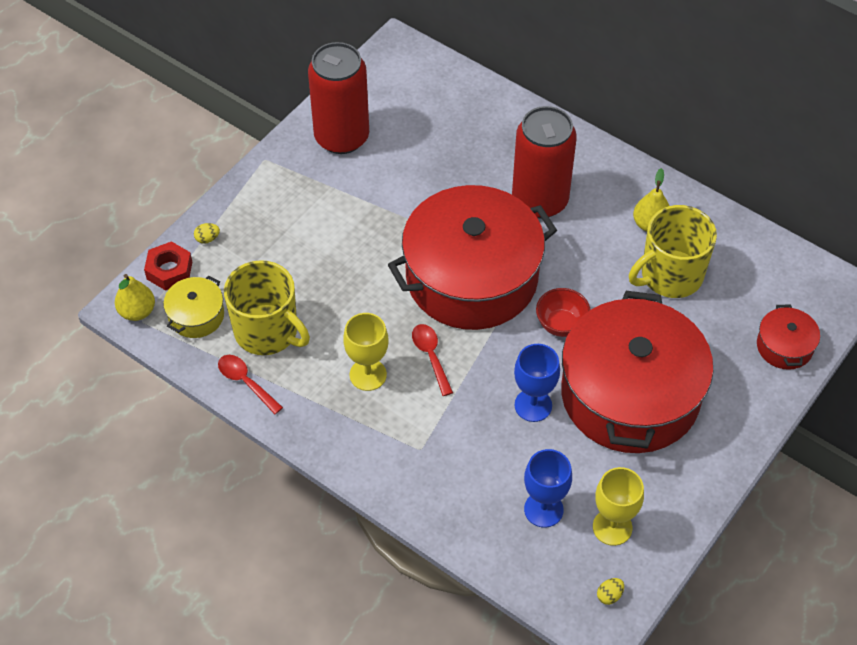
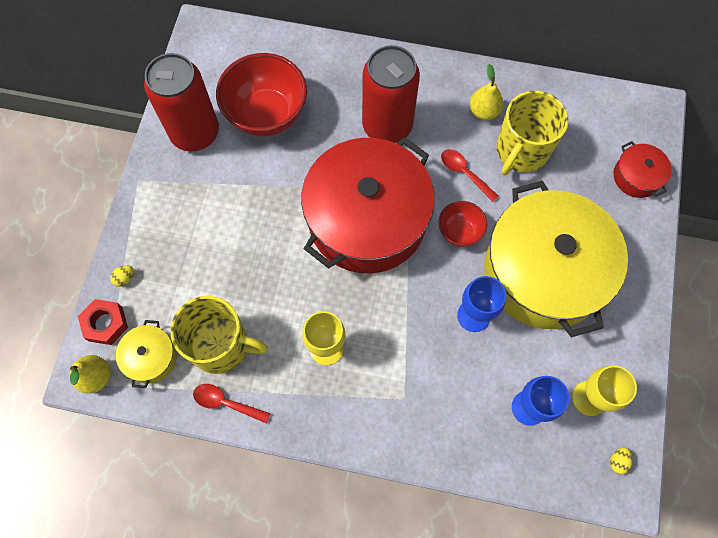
camera: 25 degrees left, 15 degrees up
(421, 146) = (266, 115): none -> red bowl
(431, 356) = (370, 307): red spoon -> red spoon (464, 173)
(630, 395) = (544, 271): red pot -> yellow pot

